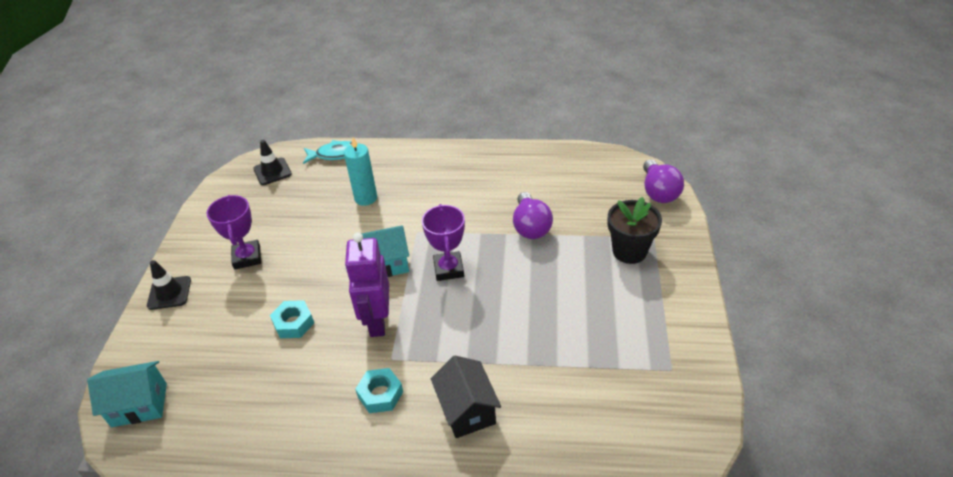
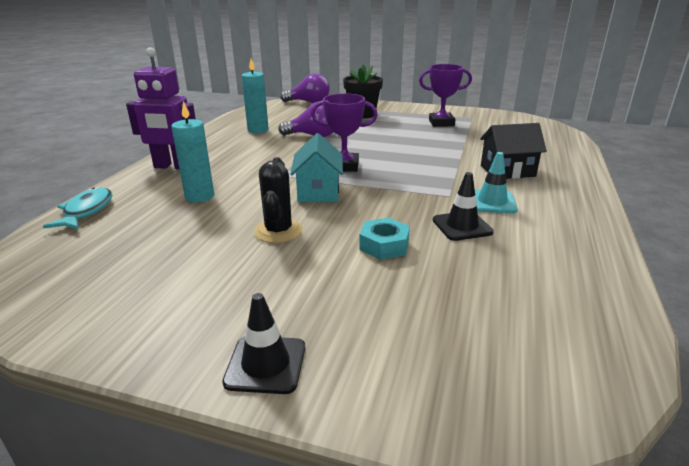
camera: 80 degrees left, 15 degrees down
(139, 405) = (515, 384): turquoise house -> none
(247, 257) = (237, 281): purple trophy -> purple trophy (441, 123)
(272, 171) = (55, 259): black traffic cone -> black traffic cone (462, 226)
(312, 258) = (278, 231): none -> black cactus
(377, 321) = (398, 199): purple robot -> purple robot (173, 166)
(380, 394) = (492, 202): turquoise nut -> turquoise traffic cone
(534, 181) = (258, 130): none -> turquoise candle

